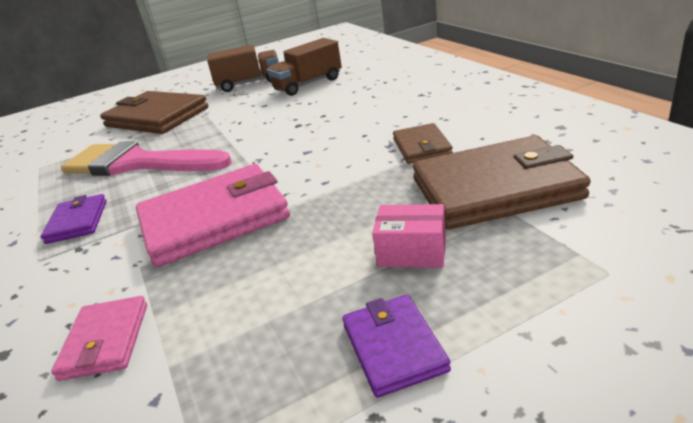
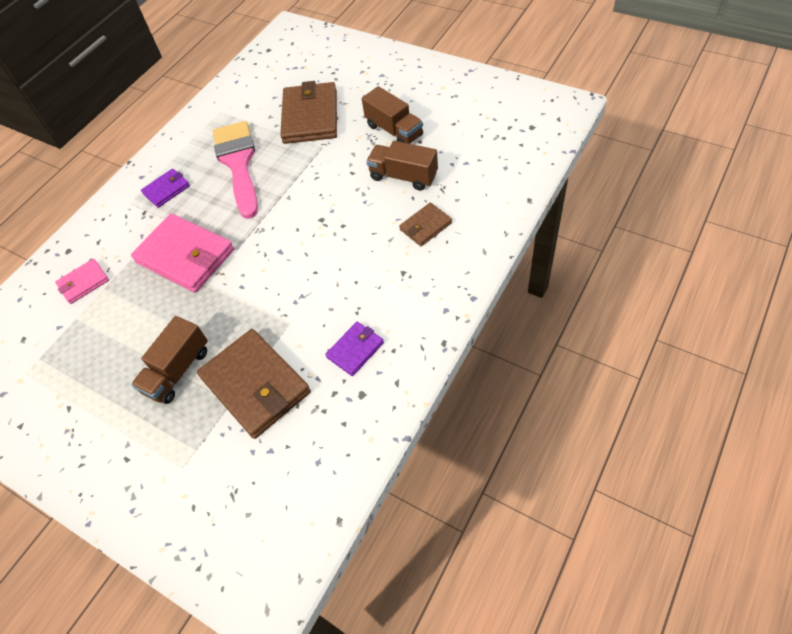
camera: 60 degrees right, 25 degrees up
(394, 347) = (106, 396): purple wallet -> purple wallet (355, 350)
(412, 252) = (177, 370): pink box -> brown truck
(421, 147) = (303, 318): brown wallet -> brown wallet (425, 226)

